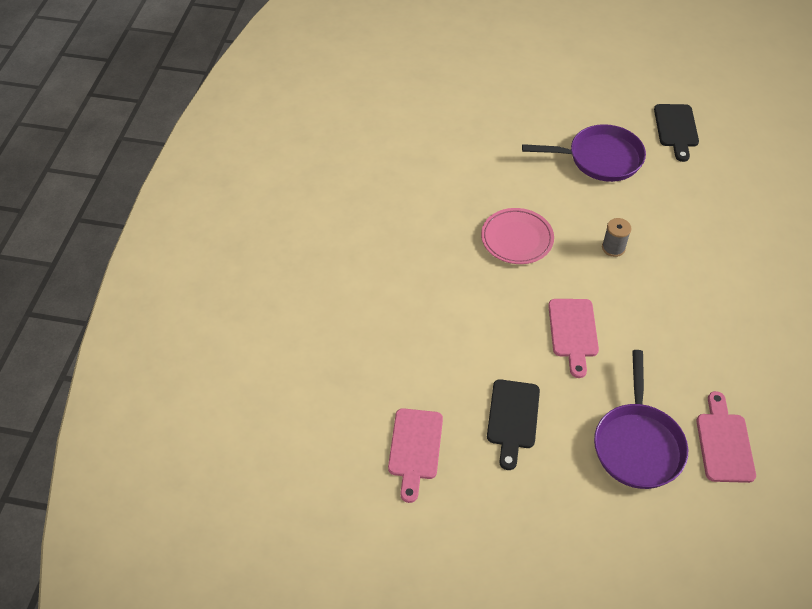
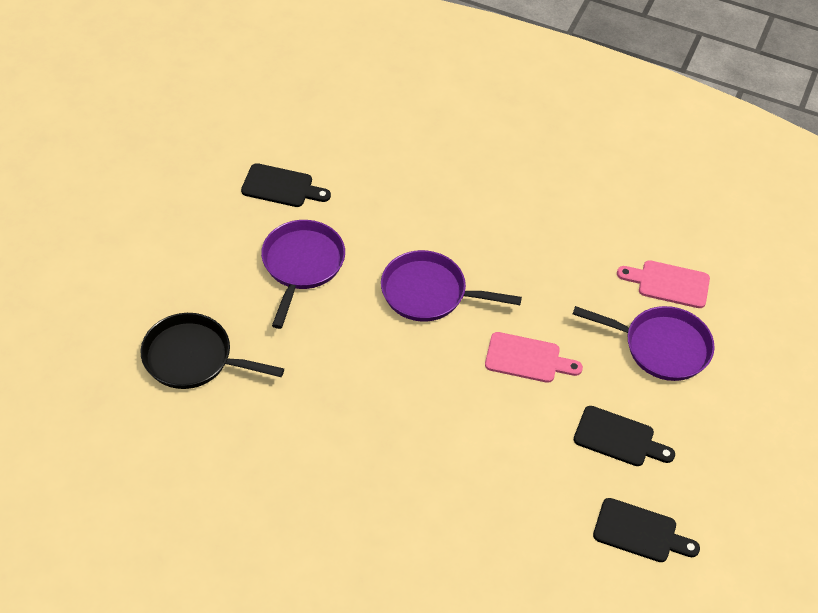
camera: 80 degrees left, 0 degrees up
(415, 448) = (640, 532): pink cutting board -> black cutting board
(480, 116) = (193, 358): none -> black pan
(517, 239) = (394, 373): pink plate -> none
(613, 248) = (429, 293): grey spool -> purple pan

